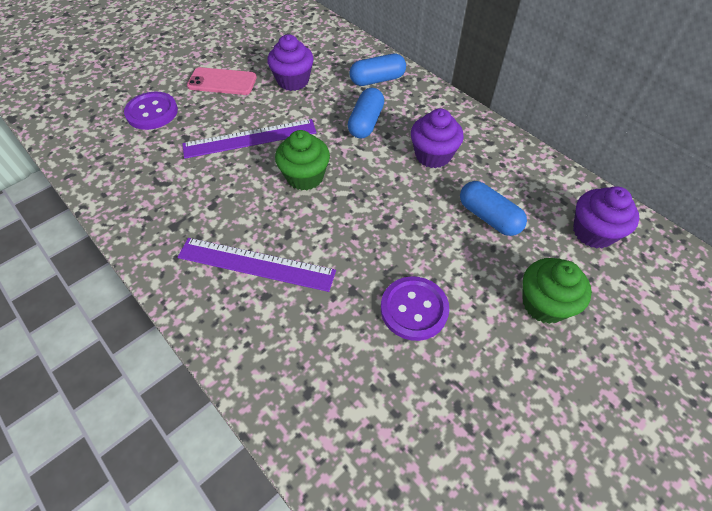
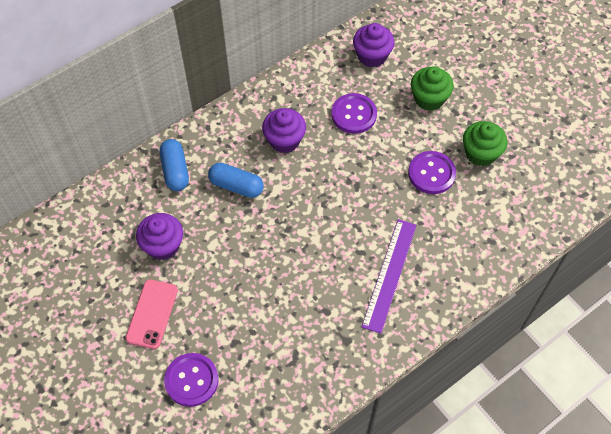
camera: 85 degrees left, 5 degrees up
(250, 139) = (245, 283): purple ruler -> none
(305, 177) = (299, 238): green cupcake -> green cupcake (480, 153)
(488, 217) = (354, 114): blue capsule -> purple button

